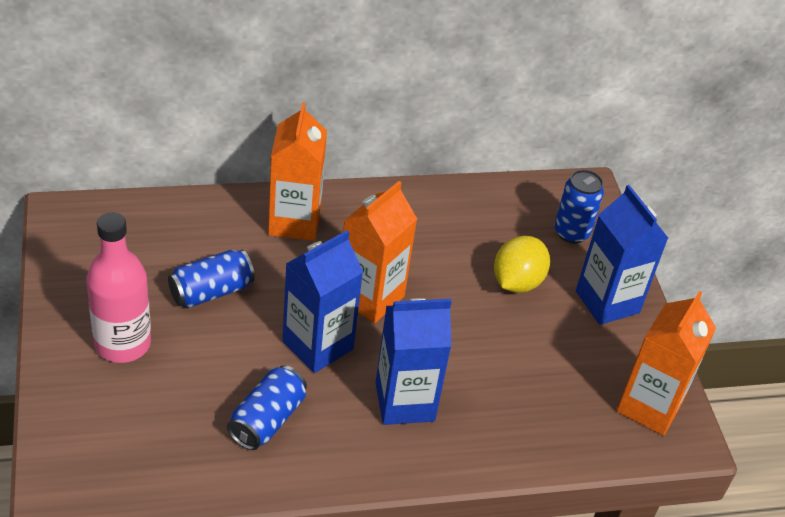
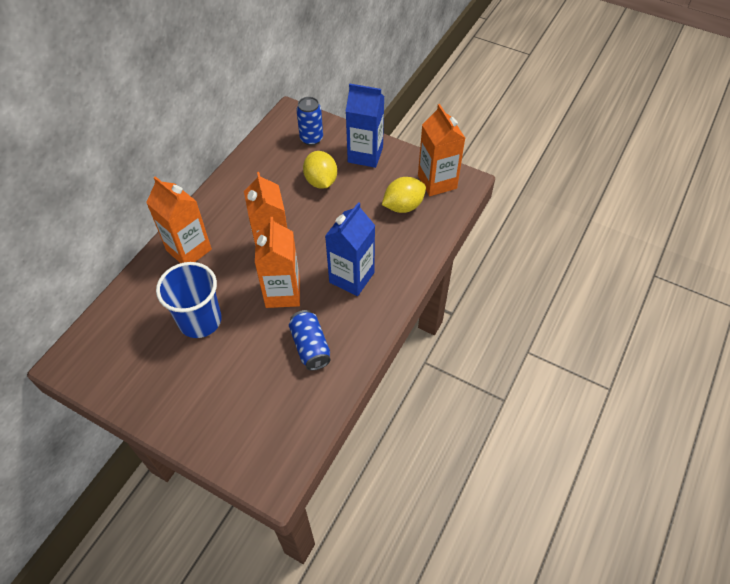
camera: 45 degrees left, 10 degrees up
(123, 344) = (196, 387): pink bottle -> none
(211, 291) = (200, 320): blue can -> blue cup
(317, 345) = (283, 293): blue carton -> orange carton
(569, 391) = (403, 206): none -> yellow lemon

